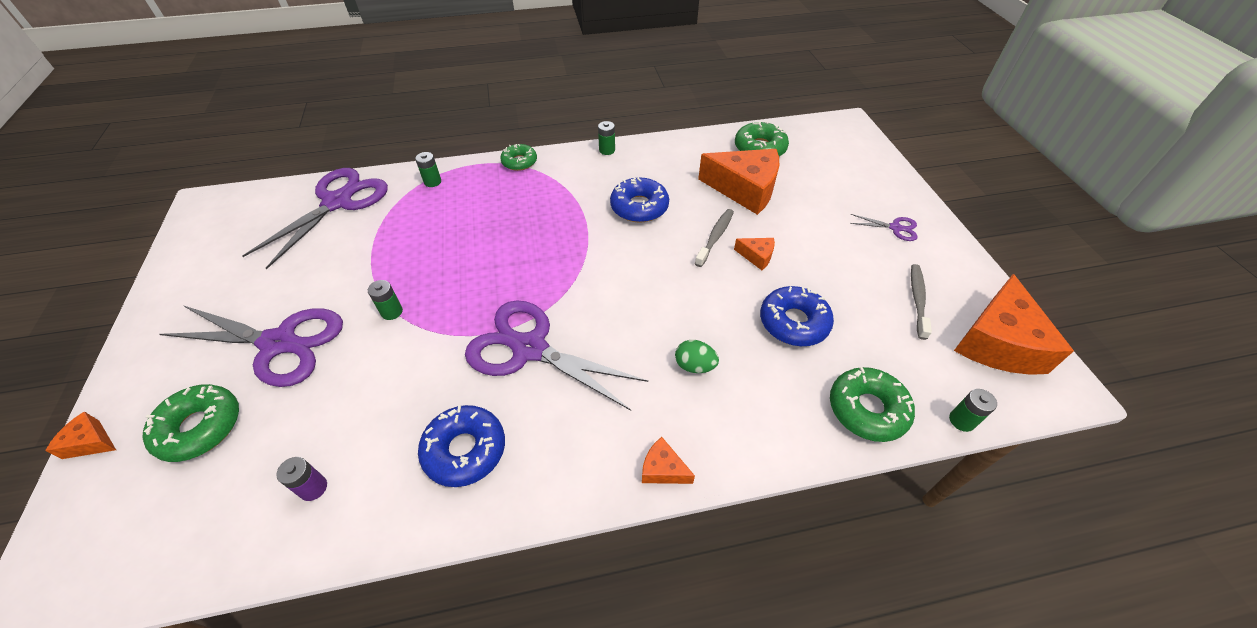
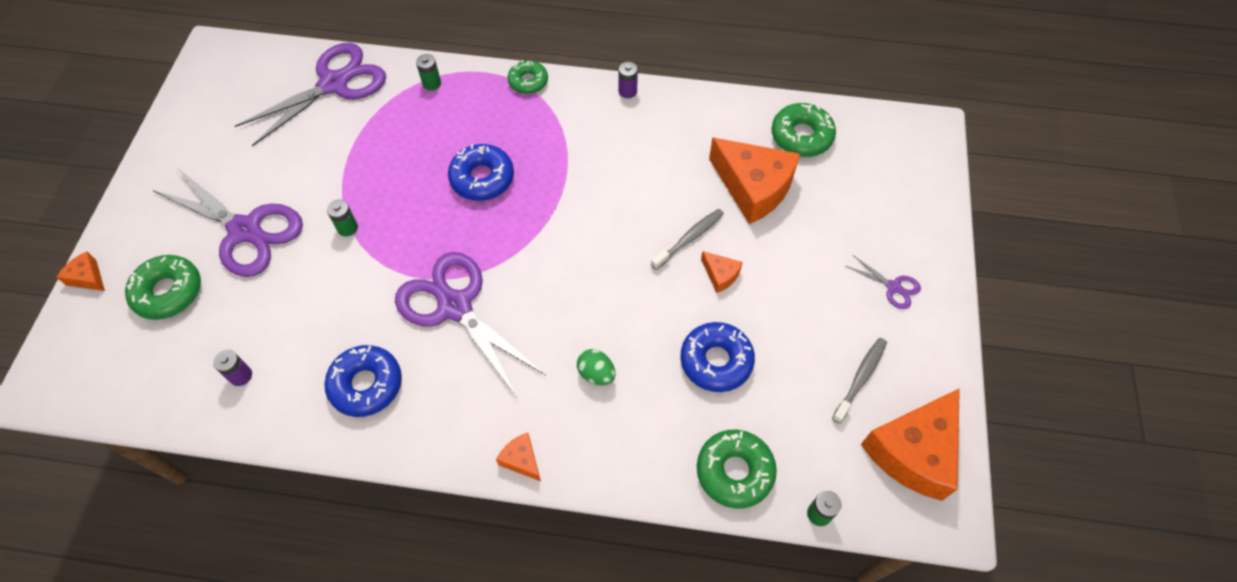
camera: 20 degrees right, 10 degrees up
(607, 150) = (627, 91): green battery -> purple battery
(639, 207) = (628, 177): blue donut -> blue donut (482, 178)

